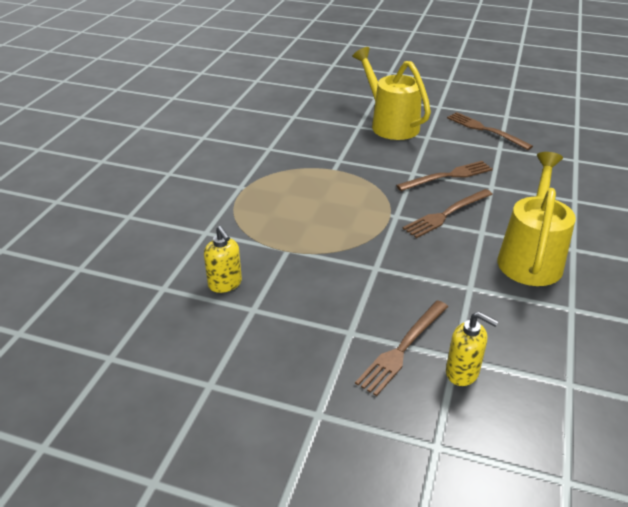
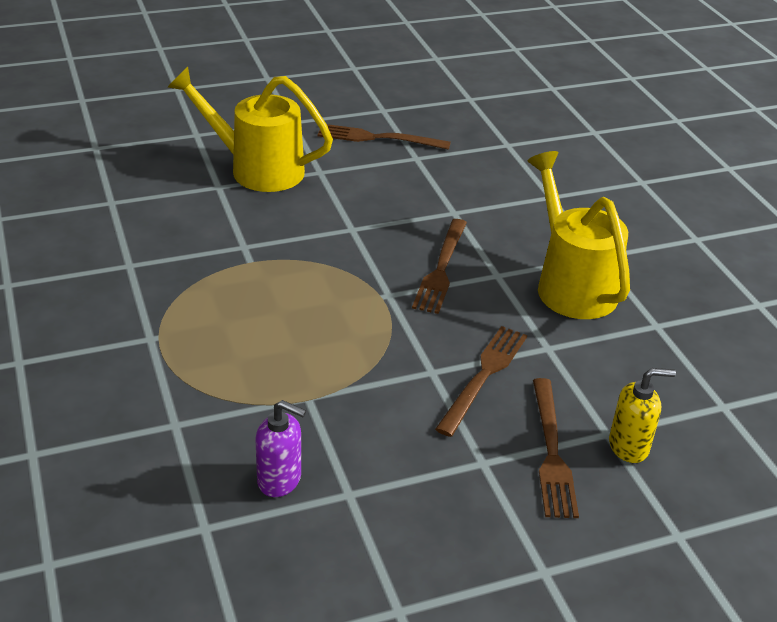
camera: 40 degrees left, 0 degrees up
(225, 284) = (280, 480): yellow soap dispenser -> purple soap dispenser
(448, 176) = (396, 218): brown fork -> brown fork (484, 376)

